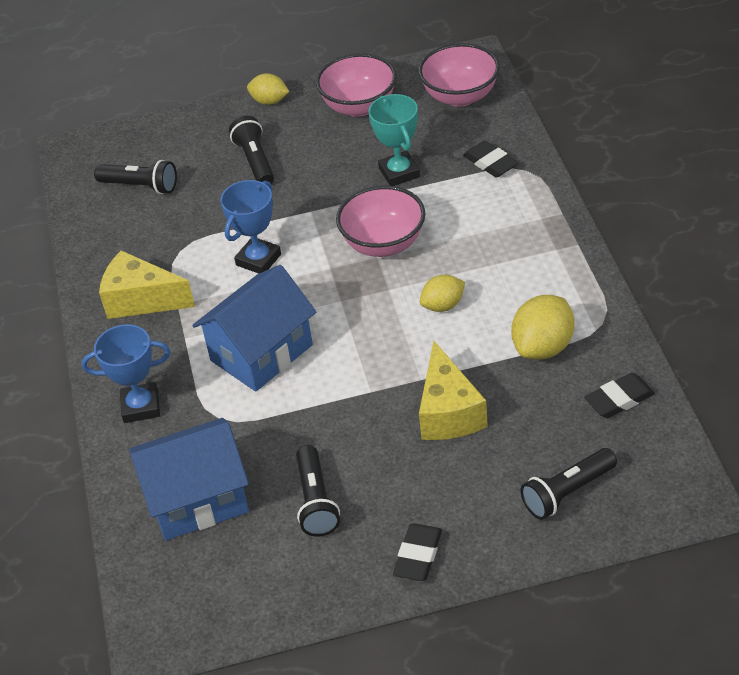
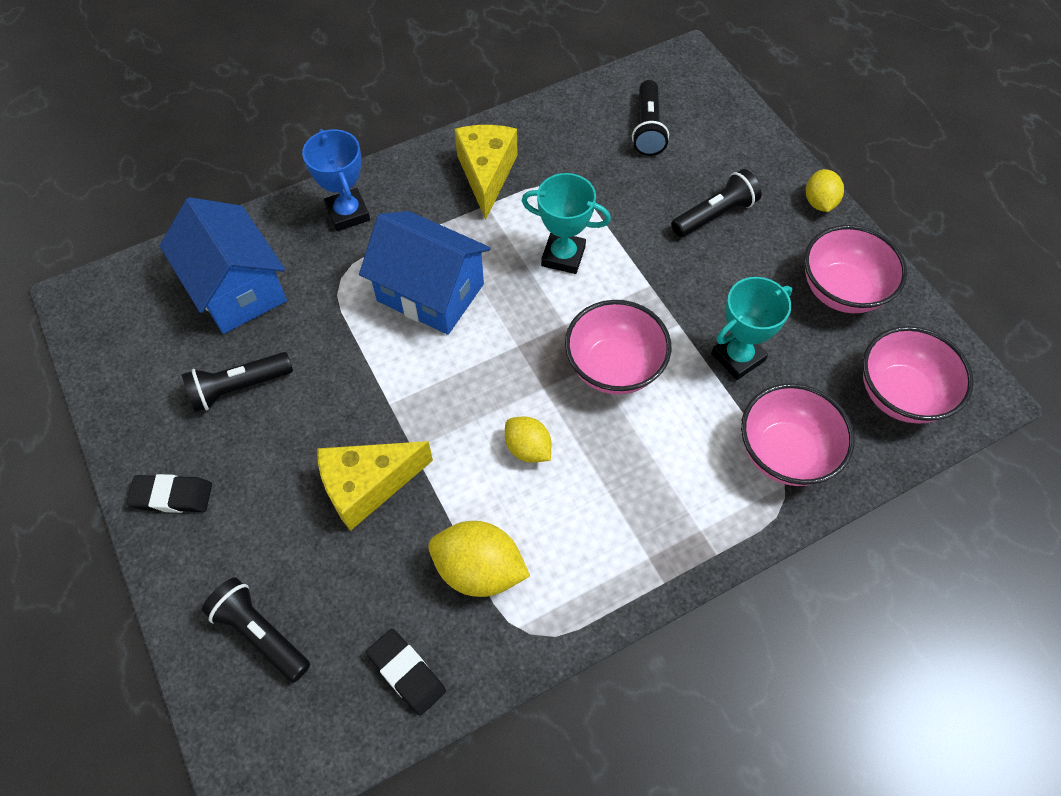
camera: 70 degrees right, 15 degrees up
(258, 260) = (563, 256): blue trophy -> turquoise trophy
(490, 163) = (785, 453): black eraser -> pink bowl

